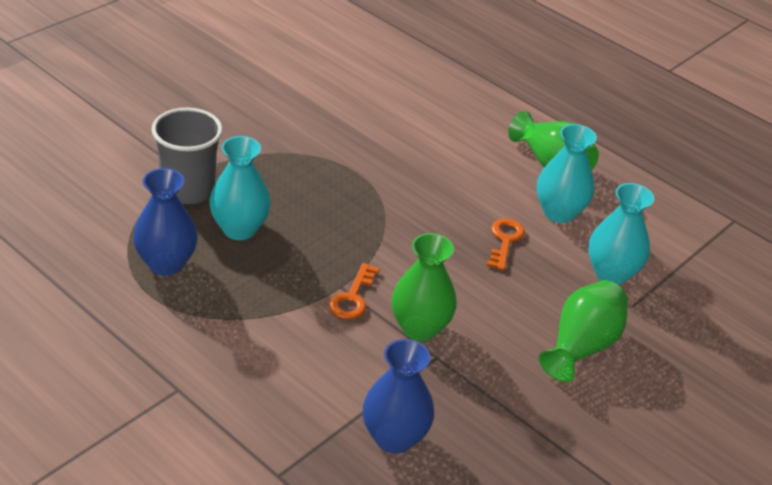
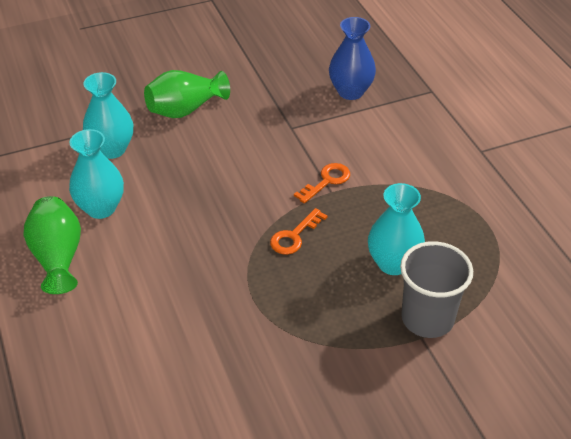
camera: 150 degrees left, 5 degrees up
(166, 264) = (467, 246): blue vase -> none
(419, 328) = (290, 148): green vase -> none
(505, 241) = (171, 195): orange key -> orange key (294, 236)

